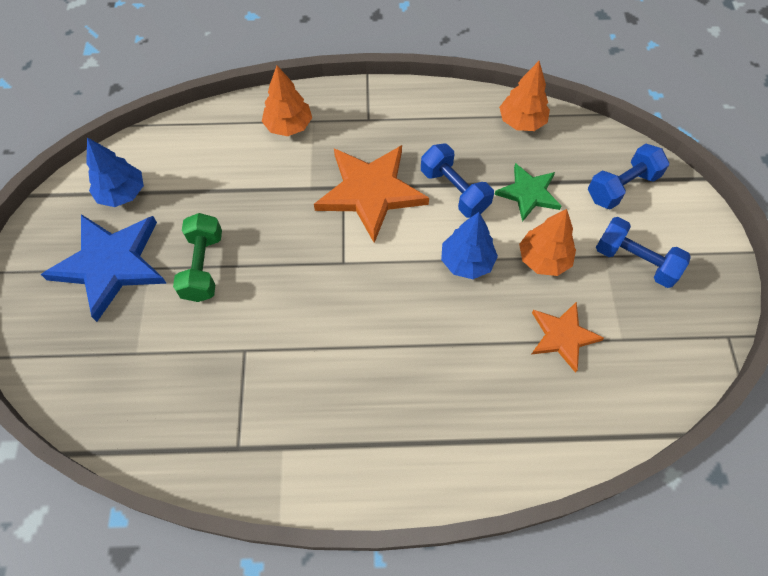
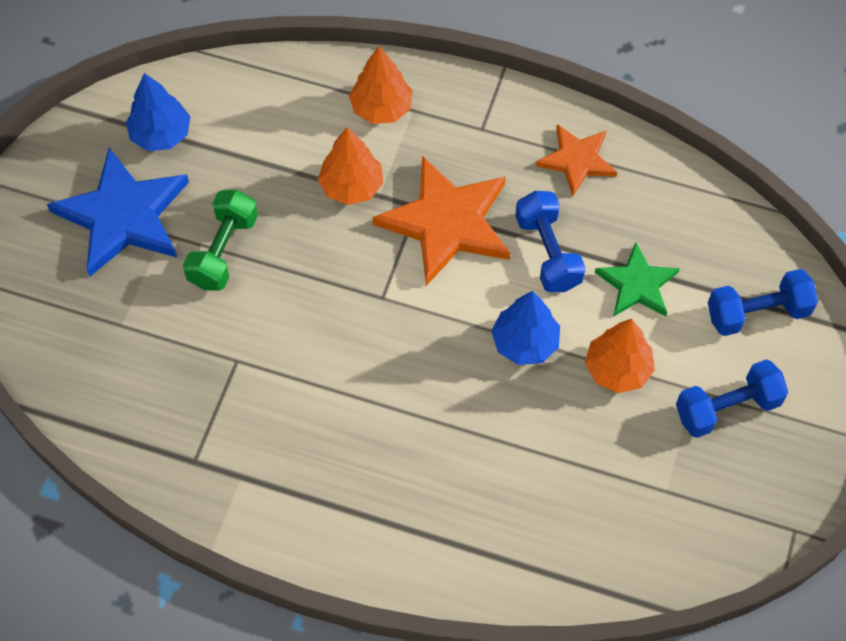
camera: 20 degrees right, 0 degrees up
(521, 122) = (671, 190): orange tree -> orange tree (351, 186)
(562, 336) = (597, 464): orange star -> orange star (577, 160)
(635, 261) = (727, 408): blue dumbbell -> blue dumbbell turned 75 degrees counterclockwise

